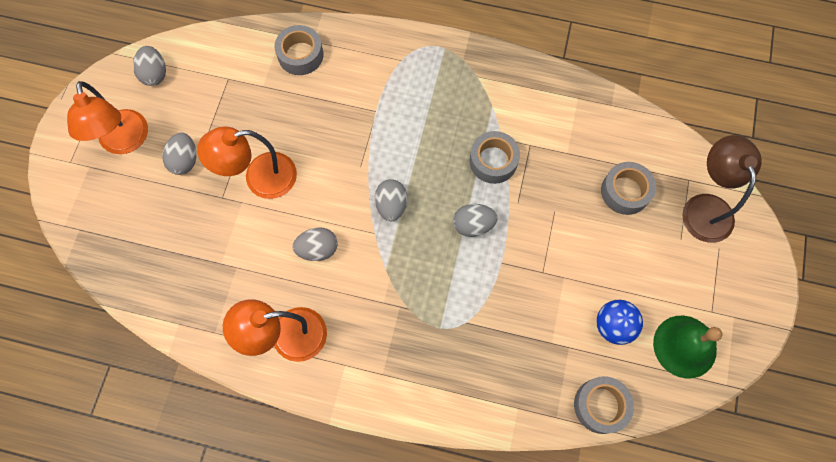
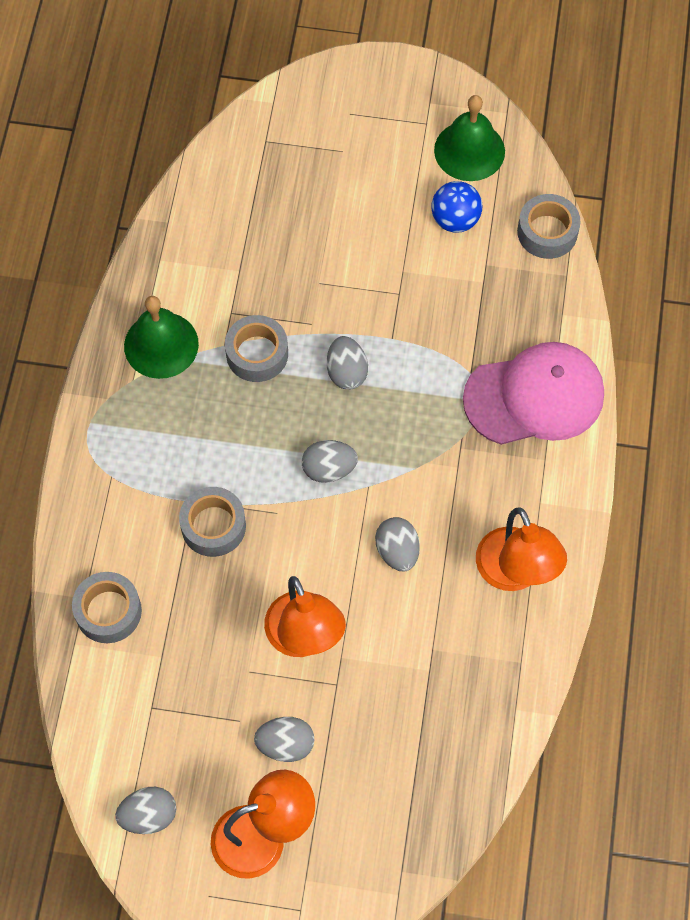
camera: 95 degrees left, 5 degrees down
(440, 373) = (534, 396): none -> pink cap
(504, 95) = (161, 345): none -> green bell
(625, 191) = (287, 207): grey tape -> grey tape (213, 526)
(705, 207) = (299, 125): brown lamp -> none

